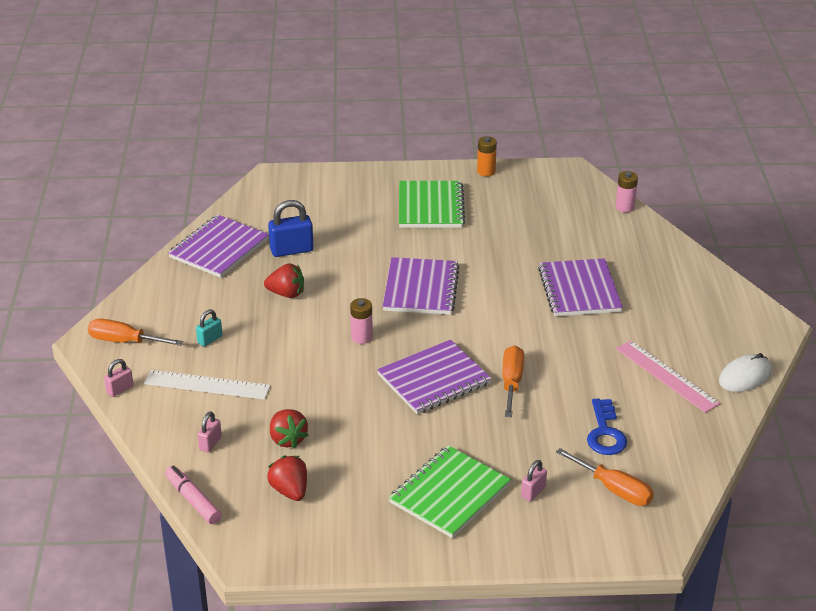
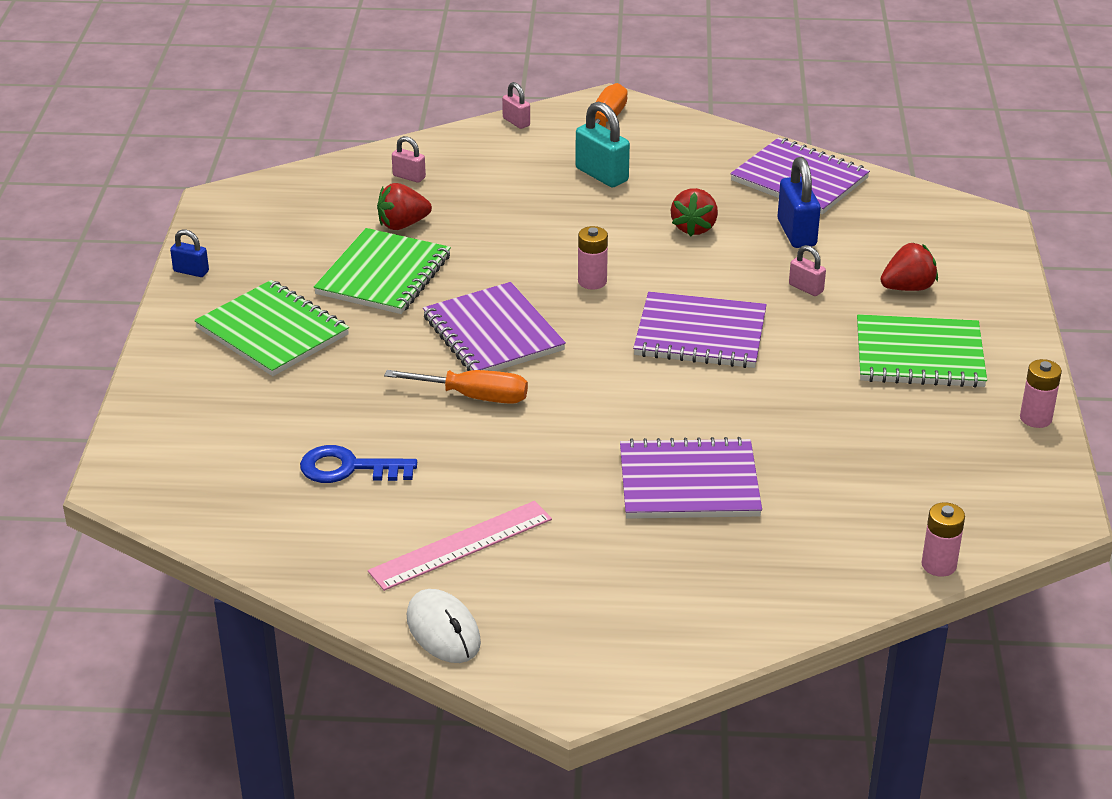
camera: 95 degrees right, 0 degrees up
(193, 500) = (319, 168): pink marker -> none
(207, 385) = (513, 174): white ruler -> none
(210, 339) = (601, 175): turquoise padlock -> turquoise padlock, size x1.77
(290, 491) = (314, 225): red strawberry -> red strawberry (908, 288)
(363, 442) = (384, 275): none -> green notebook
(368, 557) = (191, 271): none -> blue padlock
(486, 171) = (1035, 418): orange battery -> pink battery
(533, 492) = (254, 395): pink padlock -> pink padlock (806, 288)
(614, 489) = (236, 462): orange screwdriver -> none

